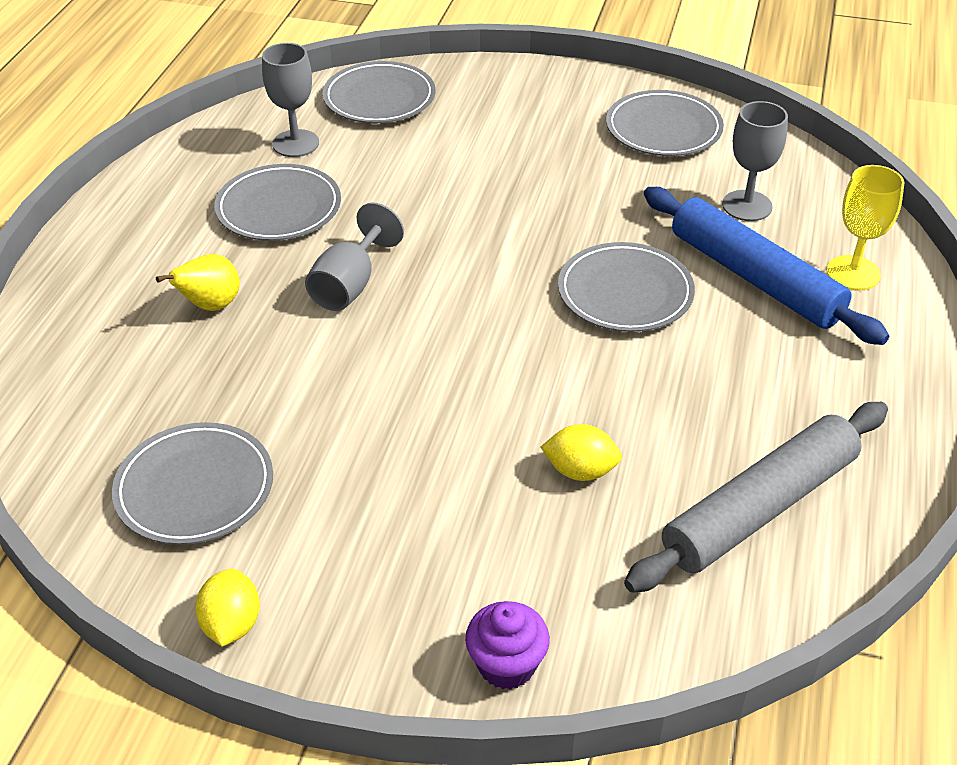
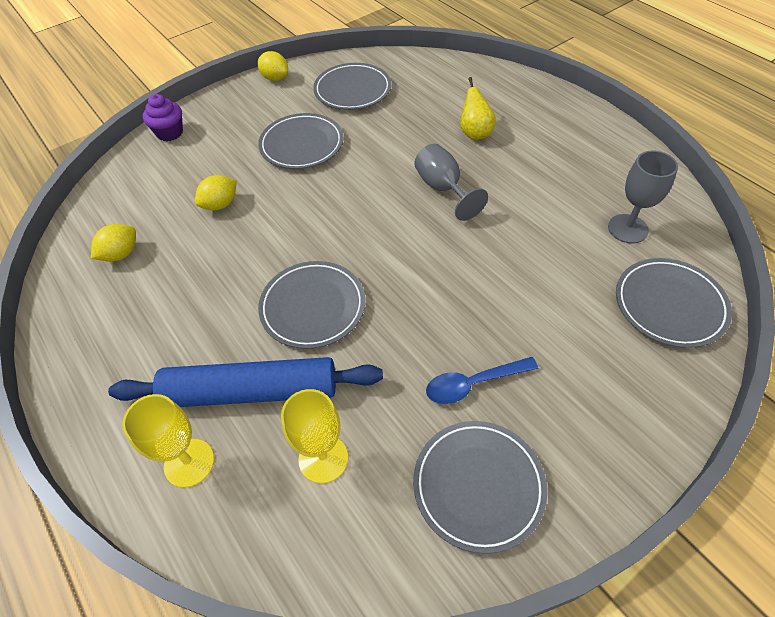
camera: 130 degrees right, 10 degrees up
(279, 208) = (549, 190): grey plate -> grey plate (302, 145)
(583, 163) = (473, 384): none -> blue spoon
(747, 206) = (323, 458): grey goblet -> yellow goblet
(760, 508) = (121, 254): grey rolling pin -> yellow lemon

